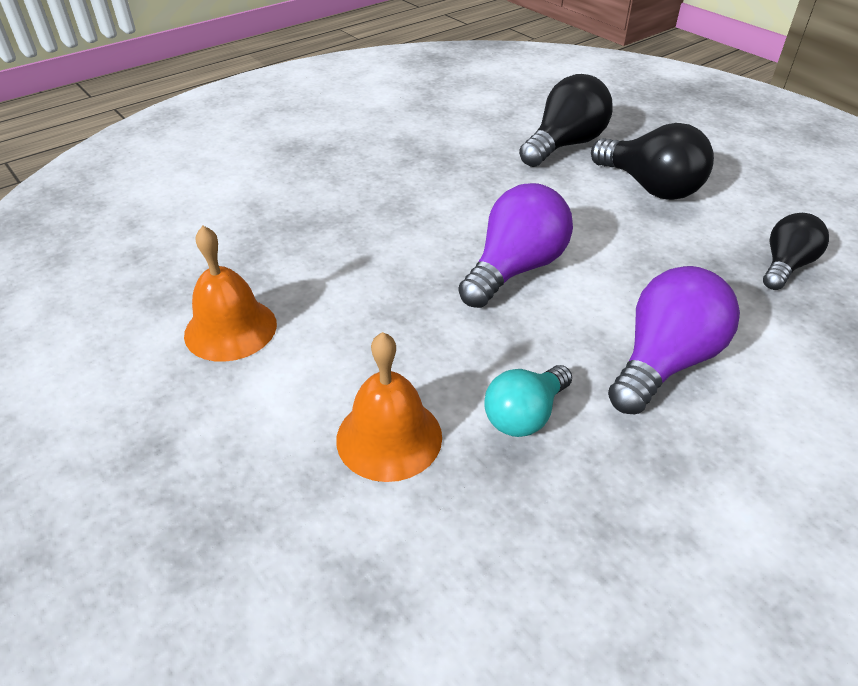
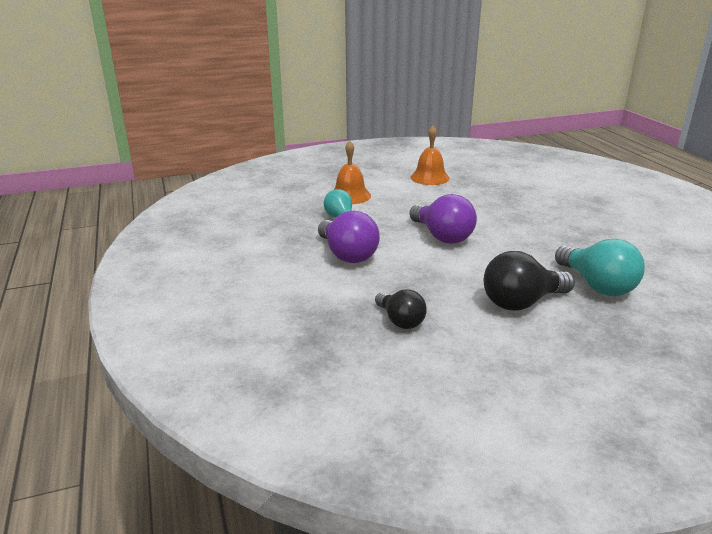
camera: 110 degrees right, 15 degrees down
(564, 145) = (597, 285): black light bulb -> turquoise light bulb

